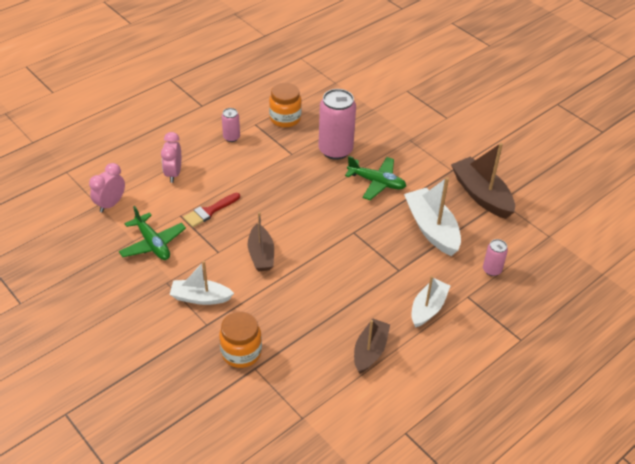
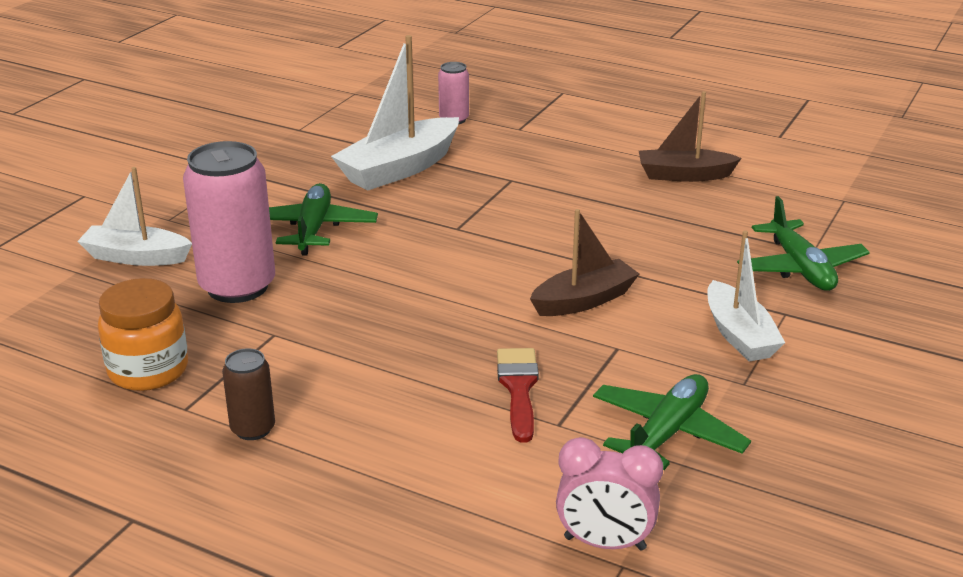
camera: 110 degrees left, 15 degrees down
(173, 173) = (433, 478): pink clock -> none
(209, 211) = (518, 388): red brush -> red brush turned 120 degrees counterclockwise
(231, 137) = (253, 429): pink can -> brown can
(241, 352) = (800, 268): orange jar -> green plane
(428, 308) = (566, 150): white boat -> white boat (136, 257)
(481, 195) = (292, 143): brown boat -> none

